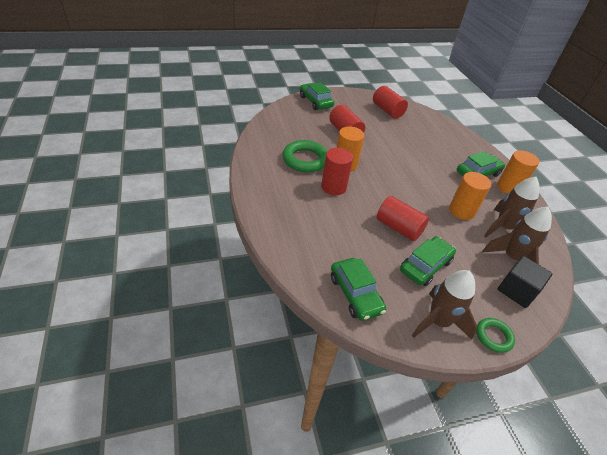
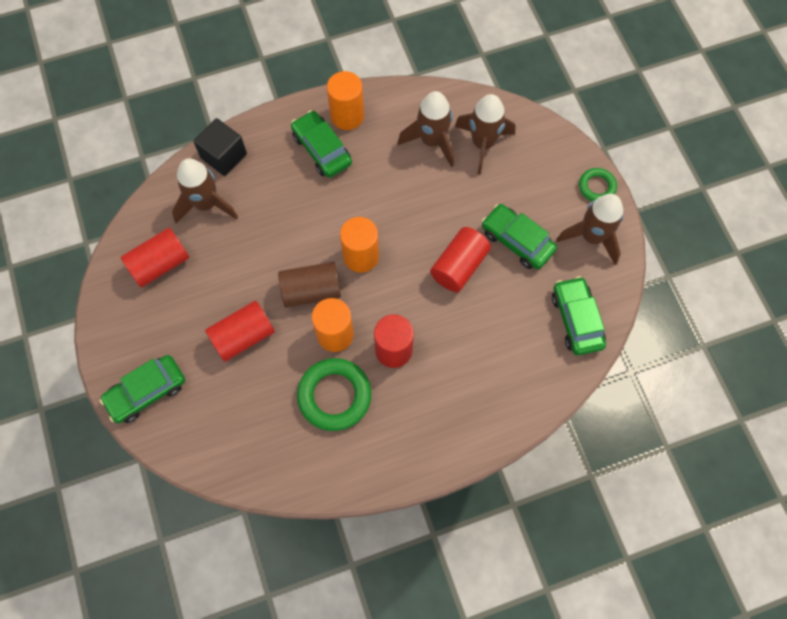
camera: 90 degrees left, 25 degrees up
(355, 294) = (576, 320): green car -> green car turned 75 degrees counterclockwise
(374, 158) = (311, 291): none -> brown cylinder
(427, 127) = (206, 204): none -> brown rocket
(461, 211) = (410, 185): orange cylinder -> orange cylinder (361, 256)
(517, 290) = (531, 150): black cube -> black cube (224, 156)

